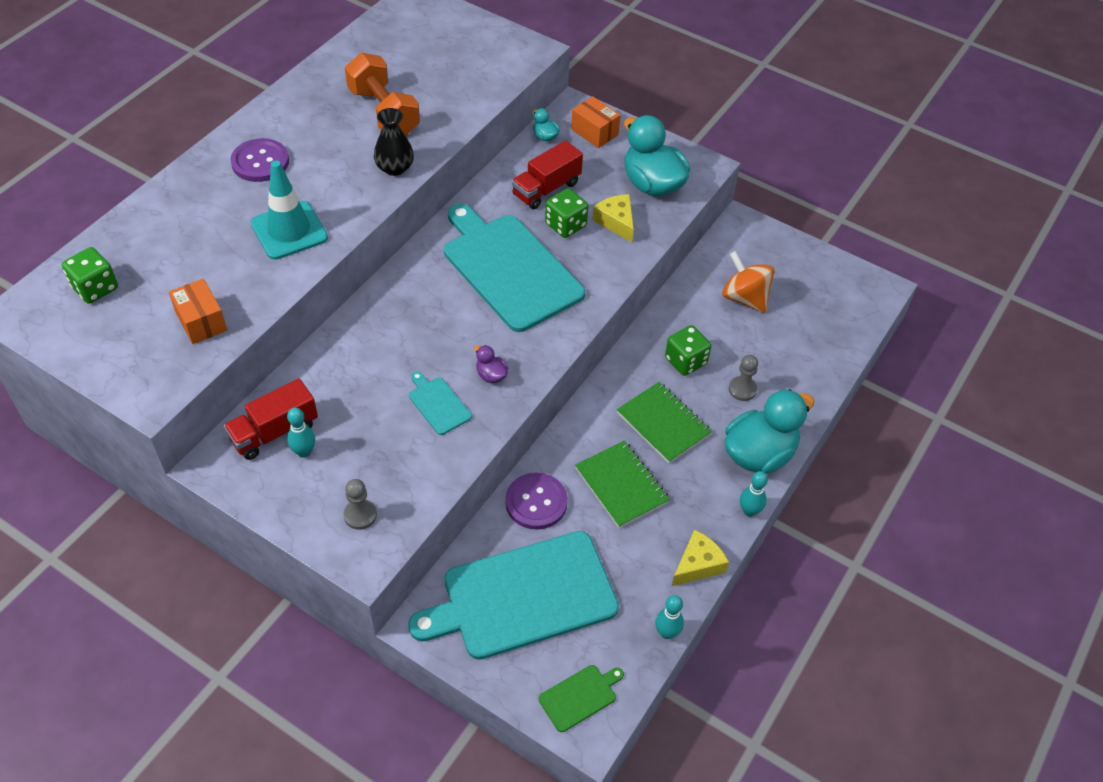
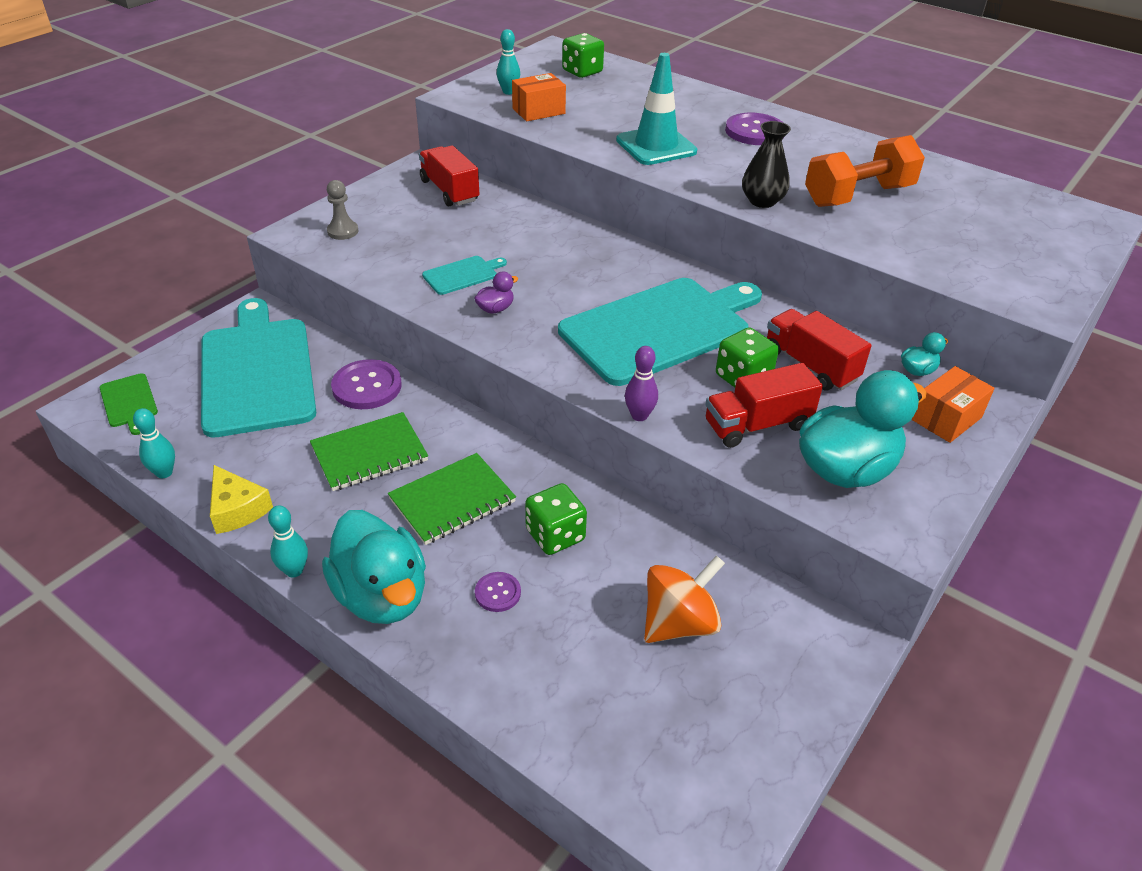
camera: 95 degrees right, 10 degrees down
(304, 452) = (423, 204): turquoise bowling pin -> turquoise bowling pin (508, 92)
(616, 222) = (757, 425): yellow cheese -> red truck
(617, 282) = (639, 416): none -> purple bowling pin
(742, 389) = (497, 593): grey pawn -> purple button

